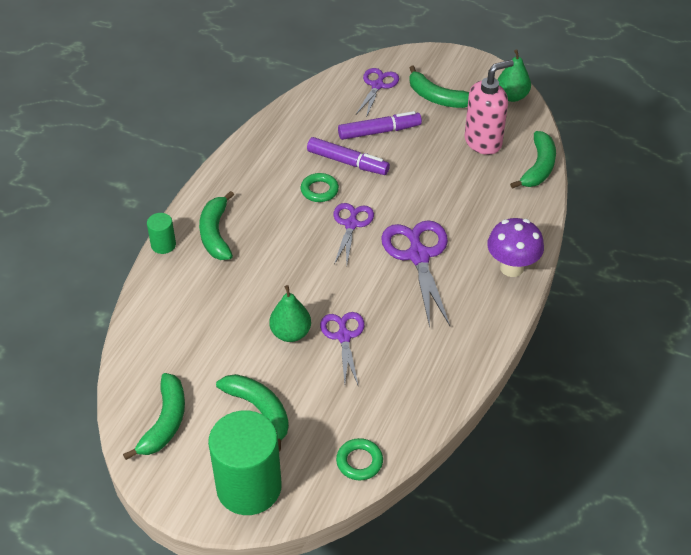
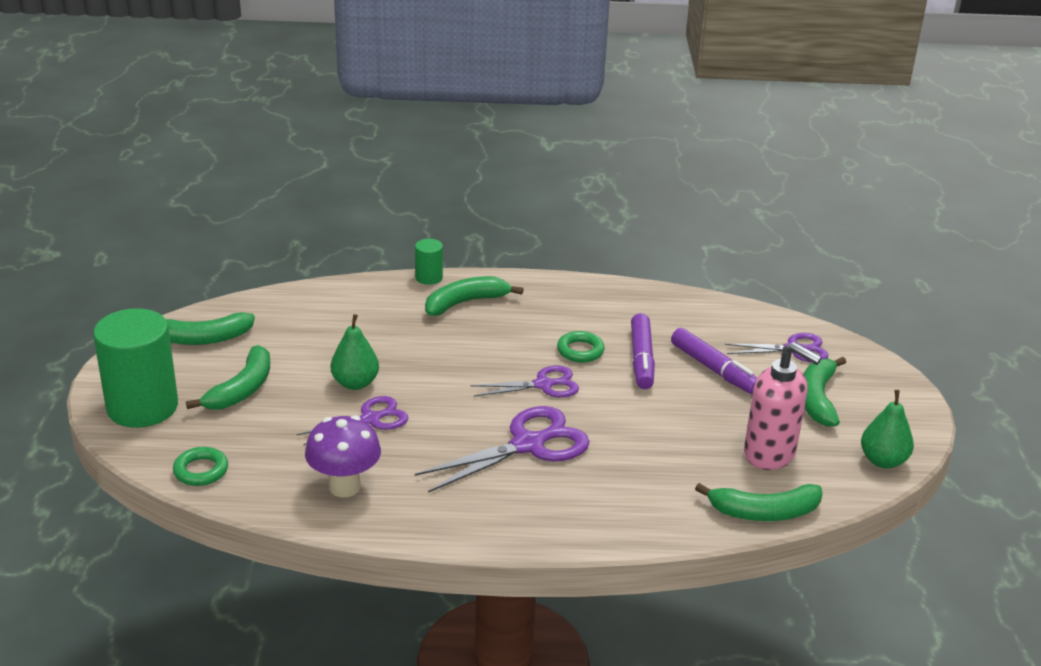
camera: 65 degrees right, 15 degrees down
(511, 268) = (559, 525): purple mushroom -> purple mushroom (344, 486)

